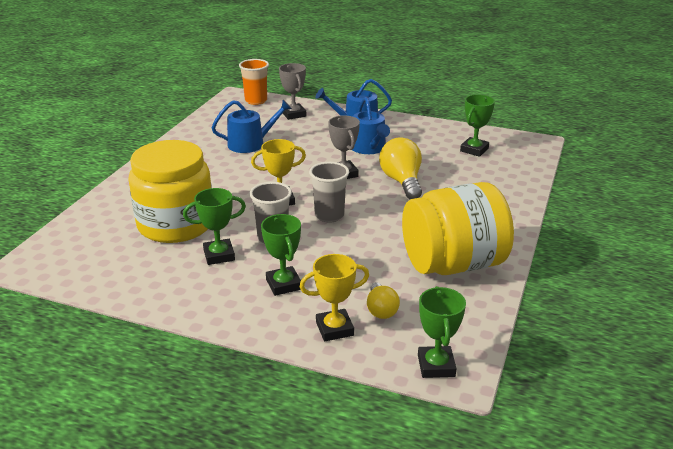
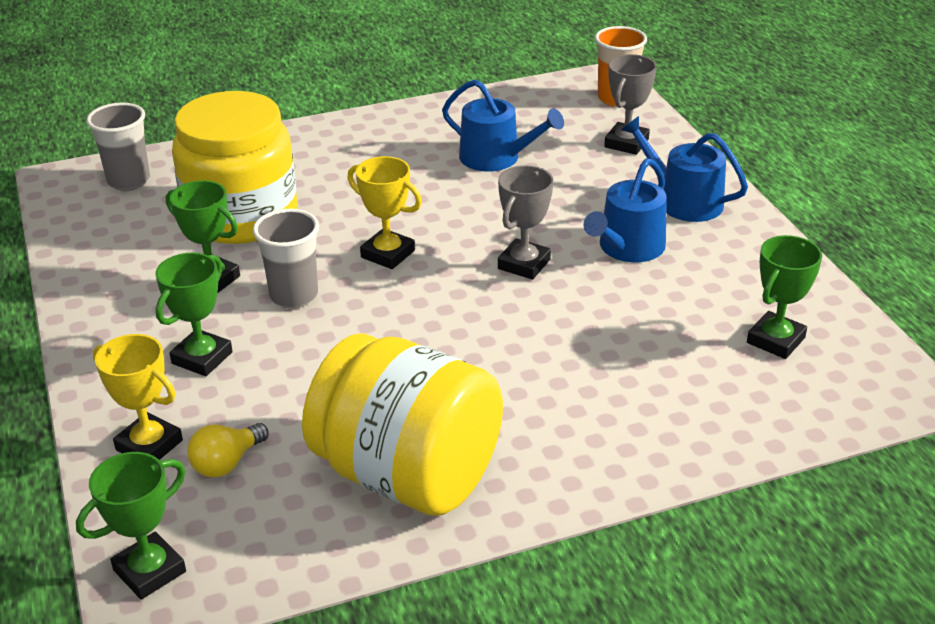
camera: 50 degrees right, 5 degrees up
(329, 215) = (400, 309): grey cup -> grey cup (129, 181)
(402, 181) = (574, 322): yellow light bulb -> none
(474, 150) = (775, 340): green trophy -> green trophy turned 45 degrees counterclockwise

